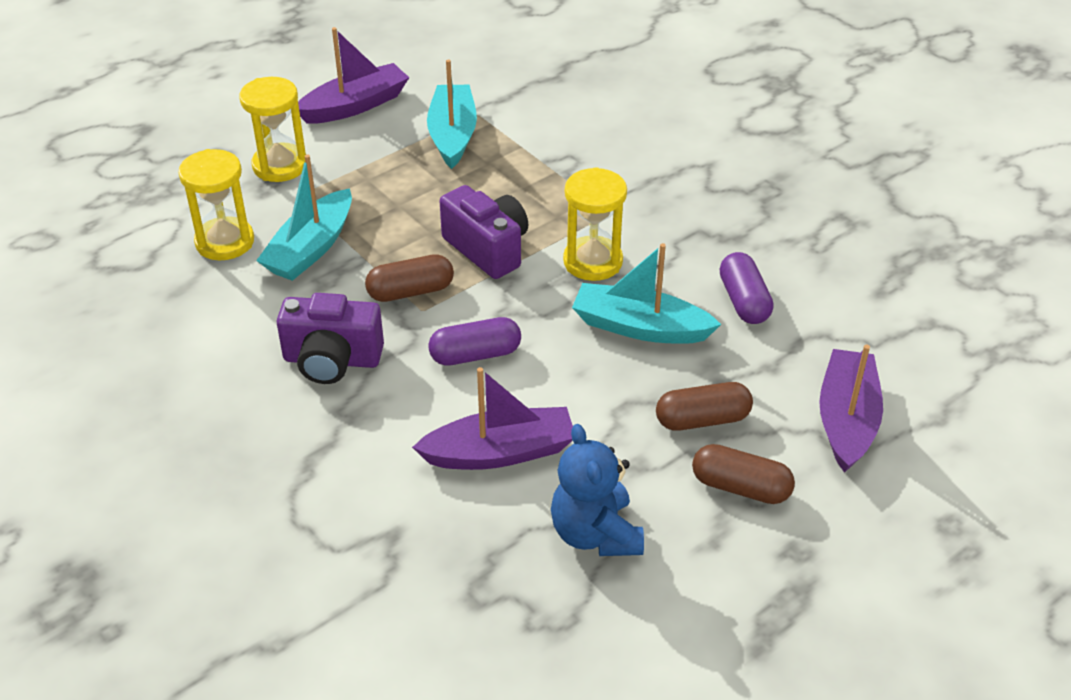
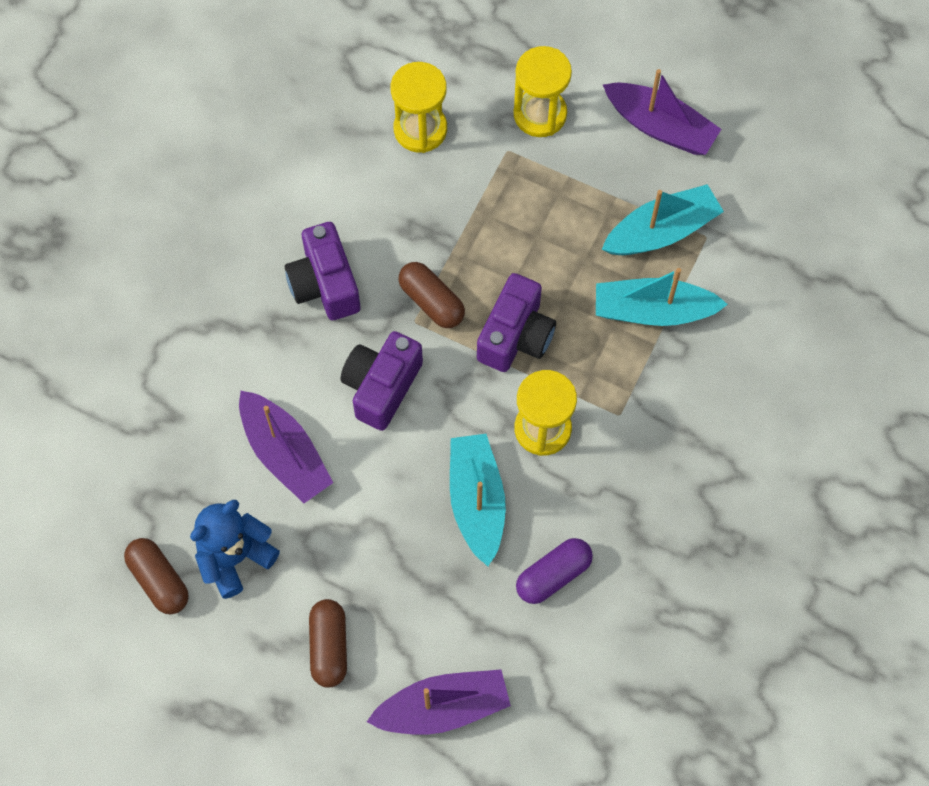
camera: 65 degrees right, 25 degrees up
(311, 248) = (445, 198): turquoise boat -> turquoise boat (653, 311)
(475, 355) = (381, 386): purple capsule -> purple camera
(702, 420) = (390, 592): brown capsule -> brown capsule (159, 580)

